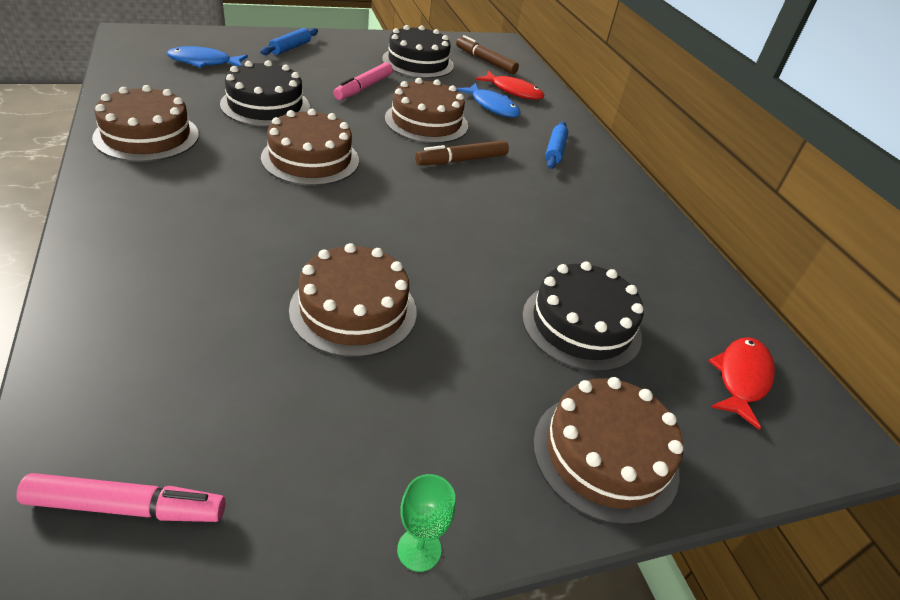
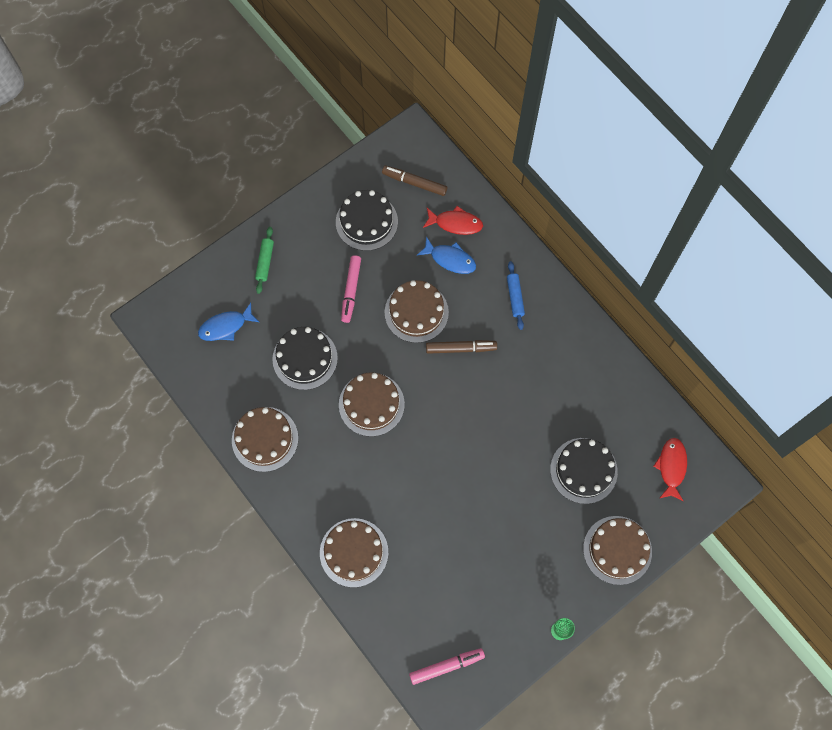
camera: 15 degrees left, 30 degrees up
(290, 48) = (265, 262): blue rolling pin -> green rolling pin
(353, 310) = (469, 521): brown cake -> brown cake (354, 552)
(462, 160) = (461, 348): brown marker -> brown marker turned 135 degrees counterclockwise

